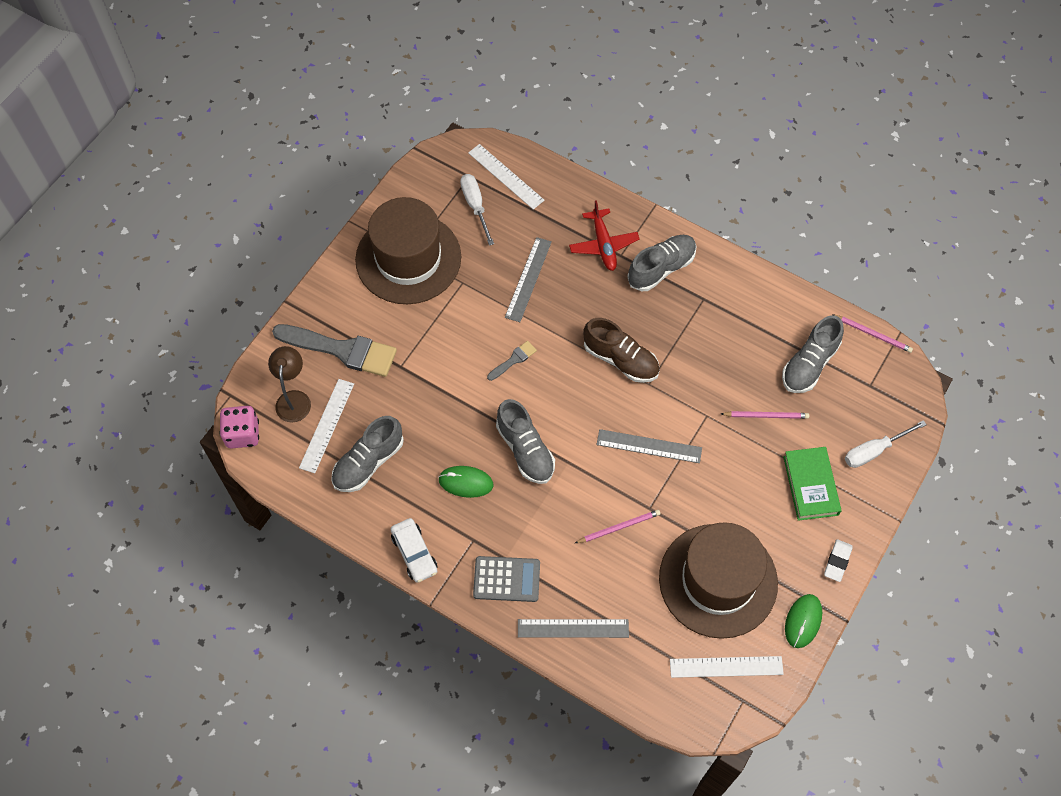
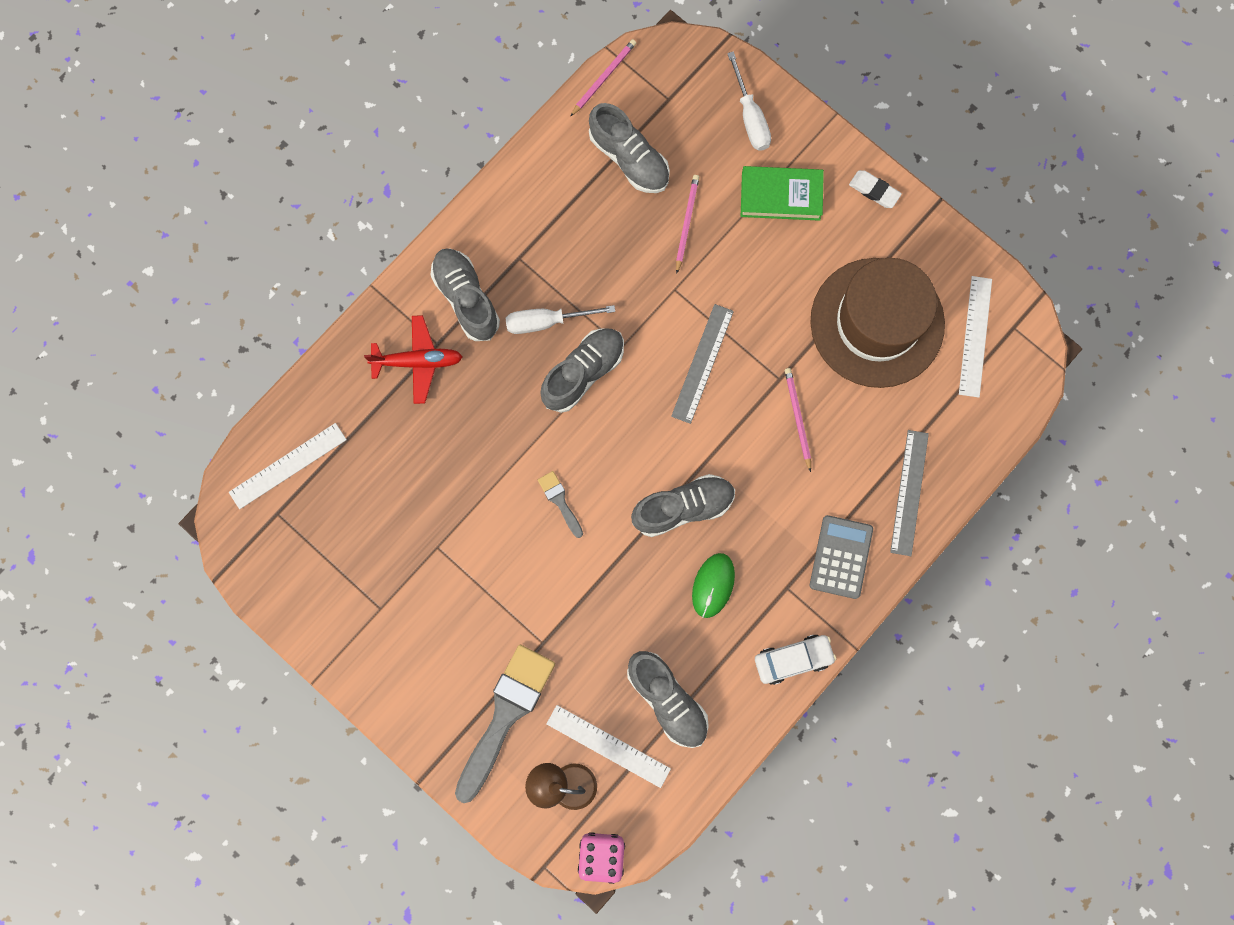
camera: 80 degrees left, 15 degrees up
(408, 258) = (387, 611): brown hat -> none
(475, 206) = (325, 512): white screwdriver -> white screwdriver (547, 321)
(528, 279) = (449, 464): grey ruler -> none
(621, 360) = (583, 372): brown shoe -> grey shoe
(803, 621) = (936, 244): green mouse -> none

